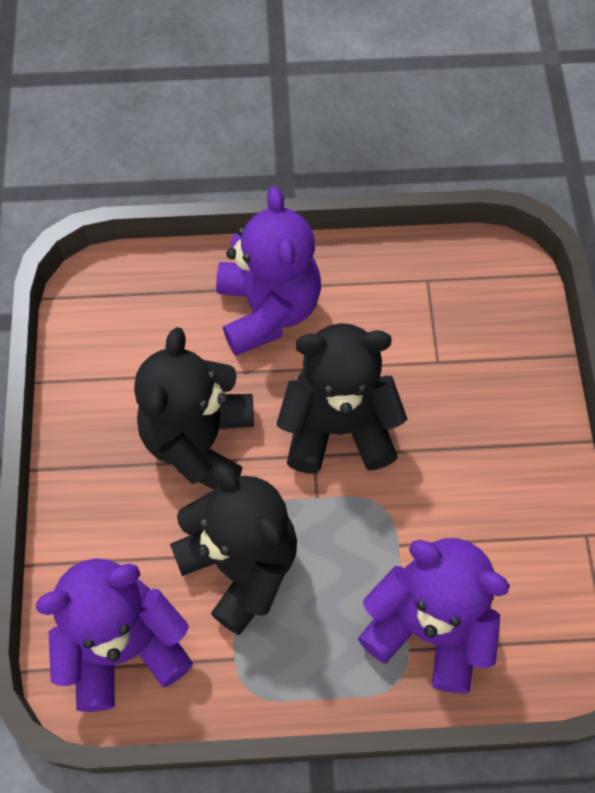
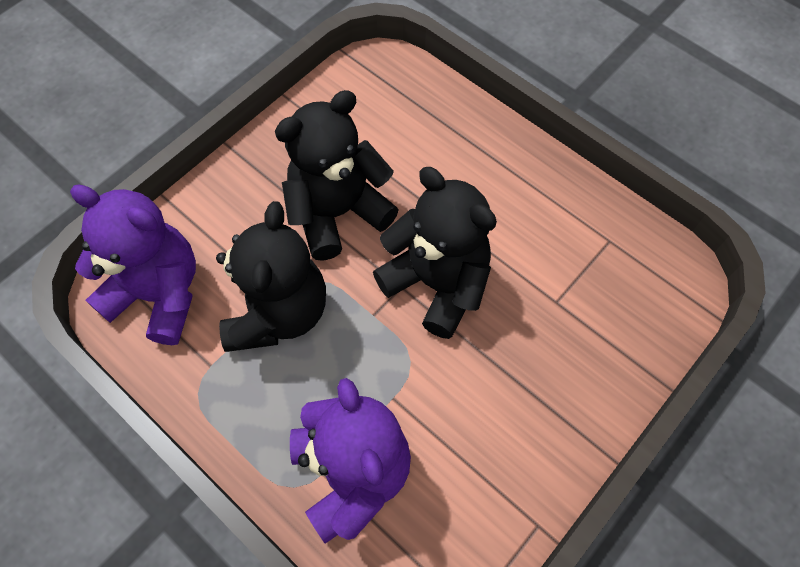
camera: 45 degrees right, 0 degrees up
(268, 310) = (472, 168): purple teddy bear -> none

